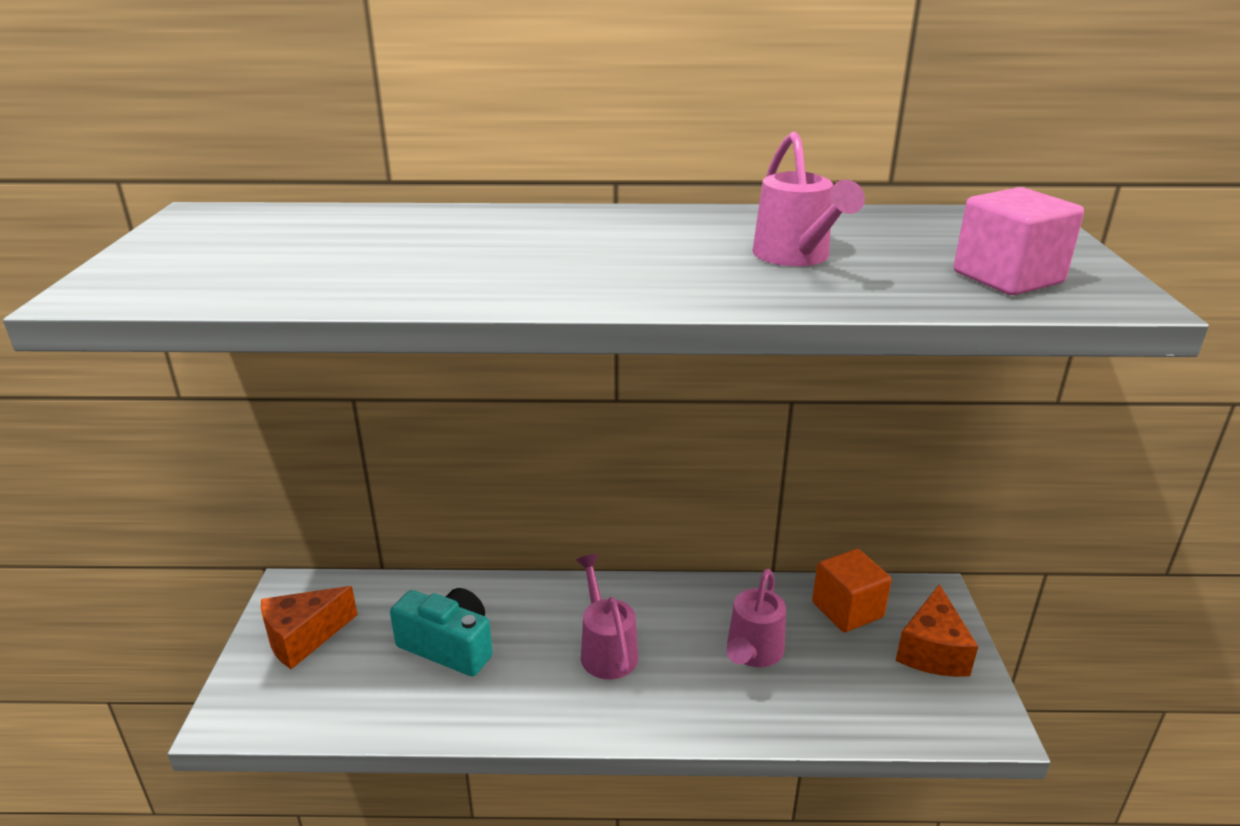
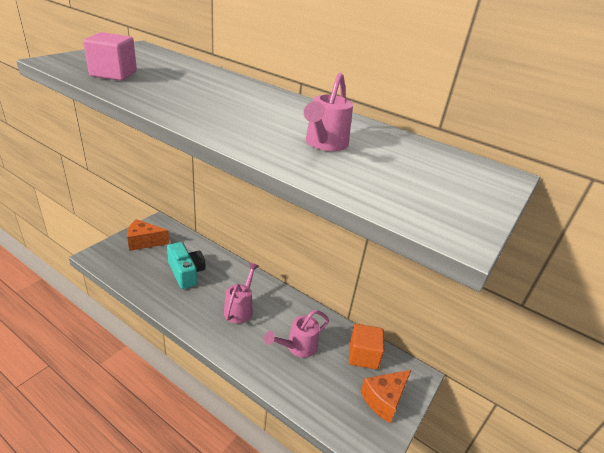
camera: 30 degrees right, 5 degrees up
(1007, 277) = (414, 197): pink cube -> pink cube (113, 74)

